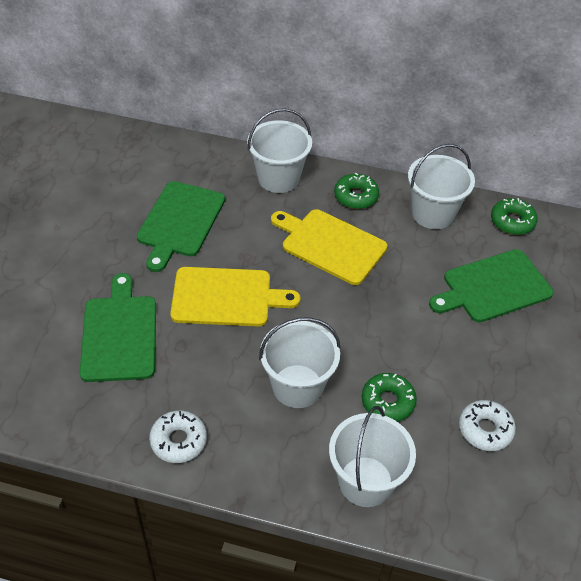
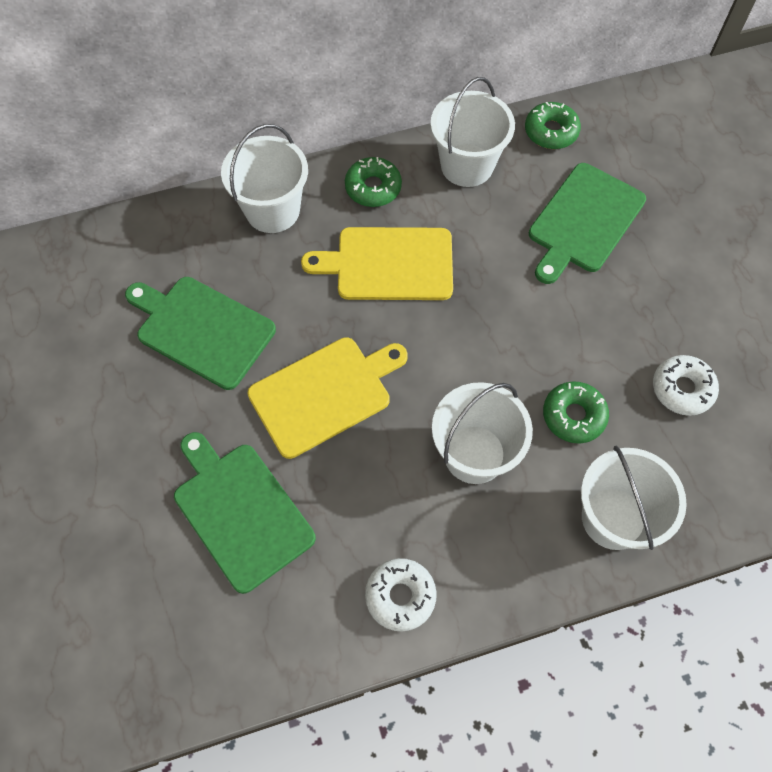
camera: 30 degrees left, 15 degrees up
(180, 222) = (202, 329): green cutting board -> green cutting board turned 135 degrees clockwise

